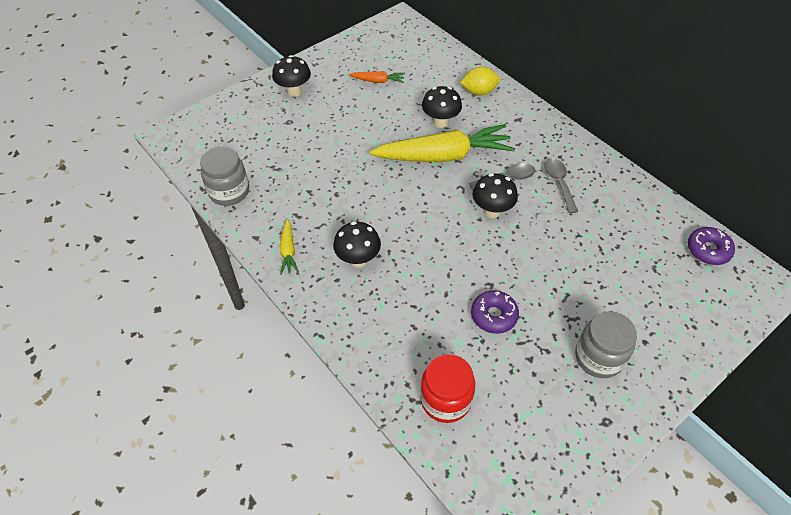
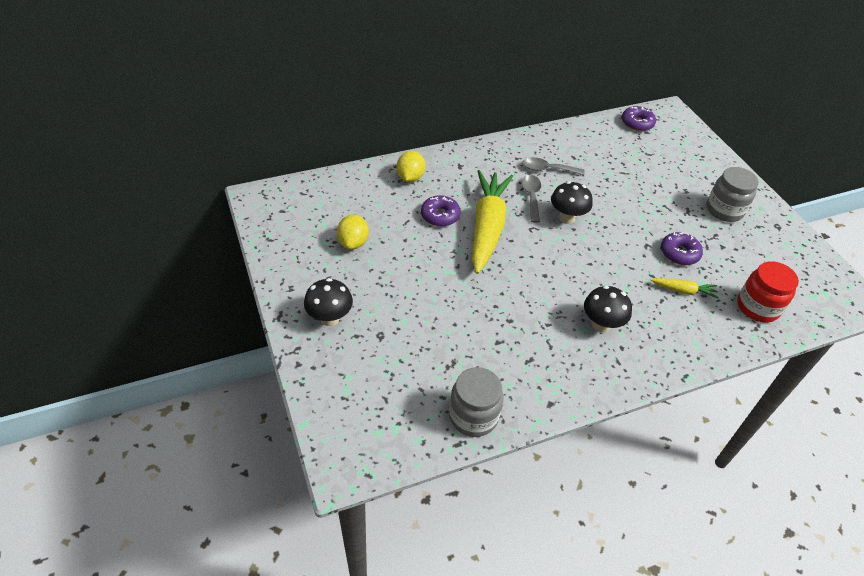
camera: 75 degrees left, 5 degrees down
(288, 251) = (577, 378): yellow carrot -> yellow carrot (684, 291)
(378, 81) = (353, 242): orange carrot -> yellow lemon
(440, 122) = (440, 215): black mushroom -> purple donut

